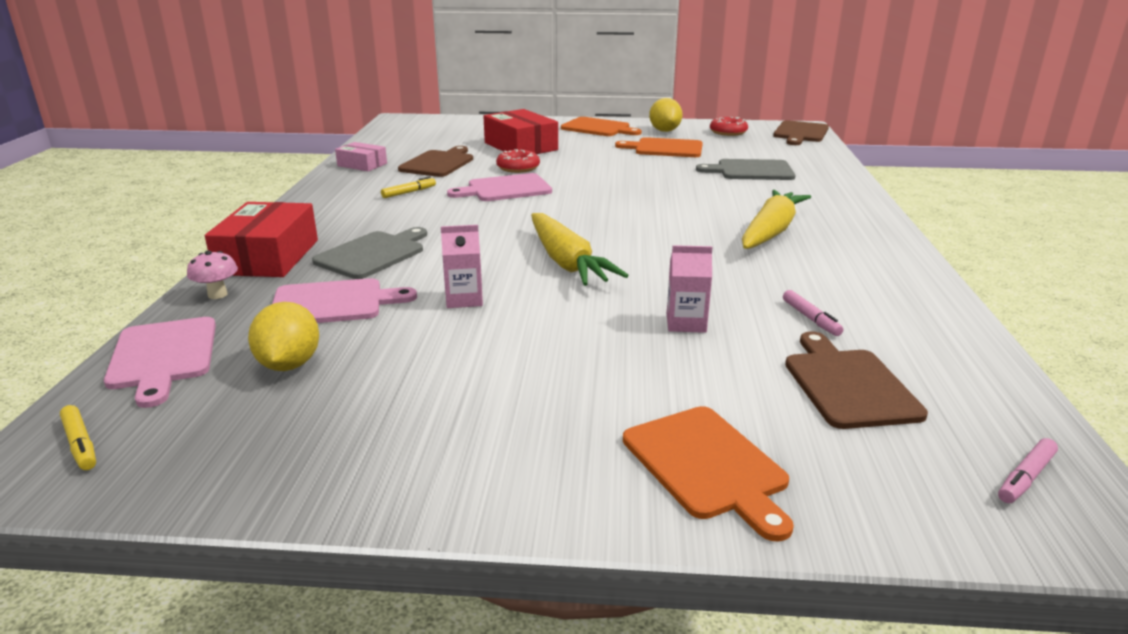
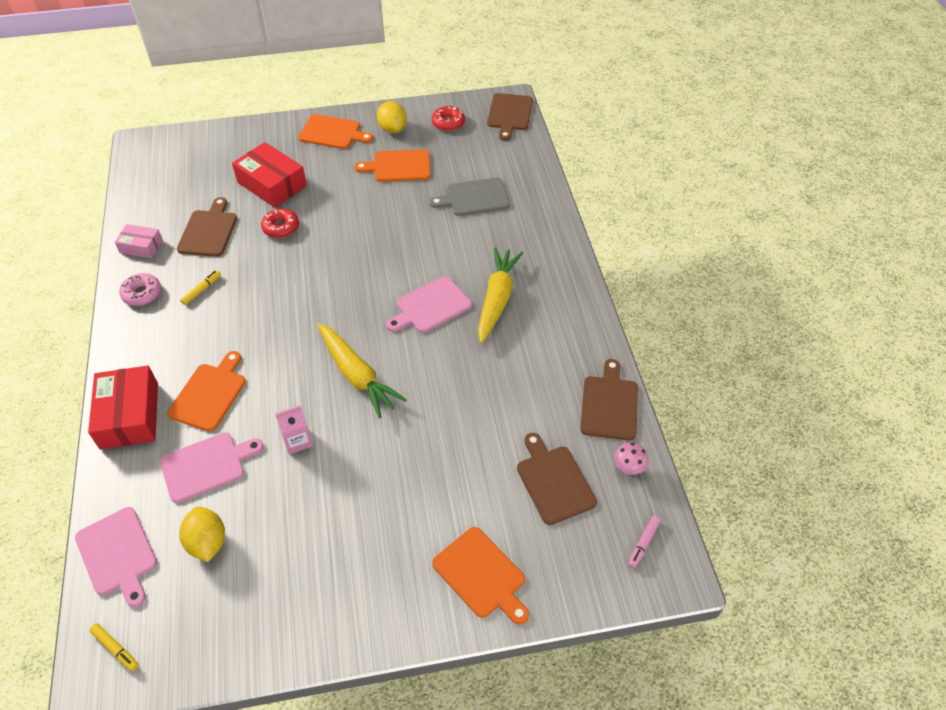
camera: 15 degrees left, 25 degrees up
(217, 295) = (117, 474): pink mushroom -> pink mushroom (628, 468)
(343, 188) = (142, 294): none -> pink donut
(373, 254) = (210, 394): grey cutting board -> orange cutting board
(505, 189) = (280, 268): pink cutting board -> pink cutting board (430, 306)
(686, 323) = (452, 436): pink carton -> none
(810, 318) = (530, 413): pink marker -> none
(941, 326) = (609, 404): none -> brown cutting board

